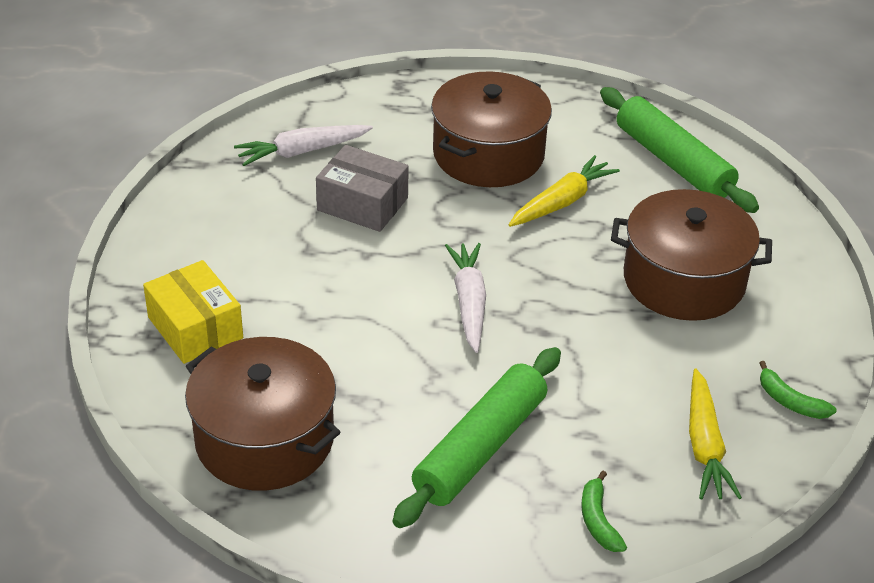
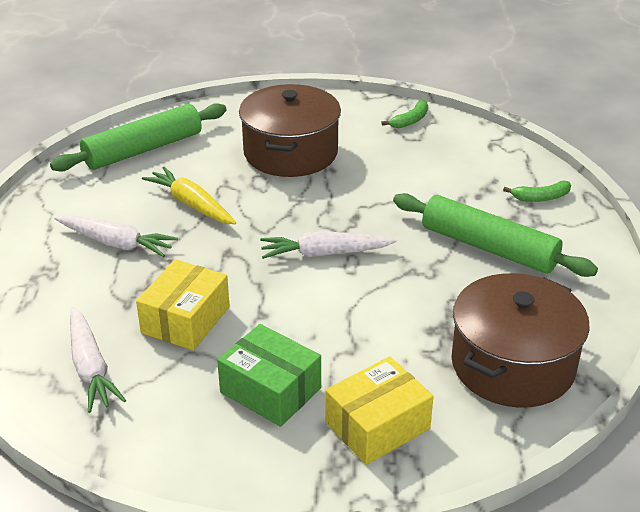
camera: 90 degrees left, 5 degrees down
(255, 259) = (270, 390): none -> green box
(362, 204) = (186, 320): grey box -> yellow box
(488, 154) = (116, 243): brown pot -> white carrot
(705, 445) = (459, 154): yellow carrot -> none

